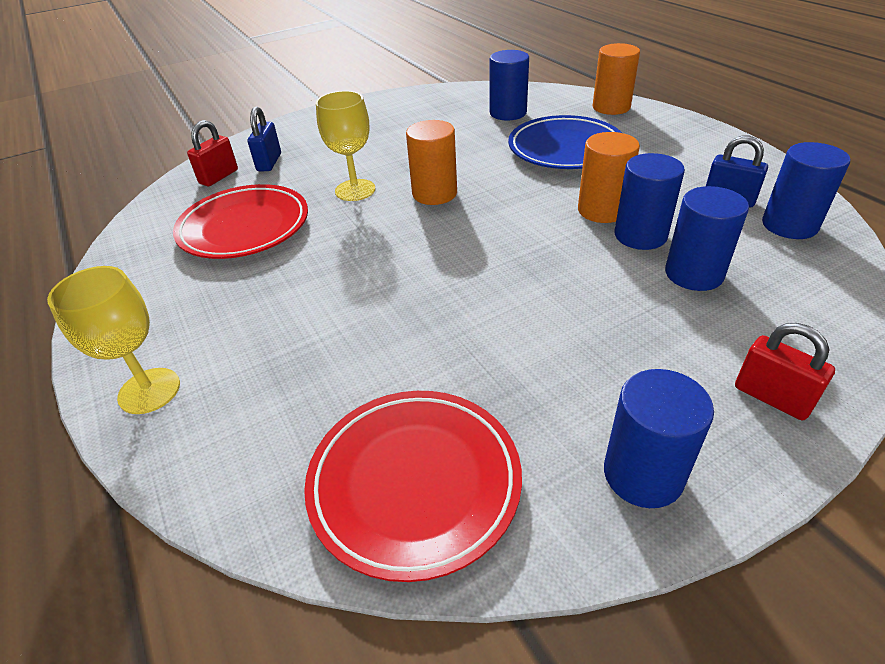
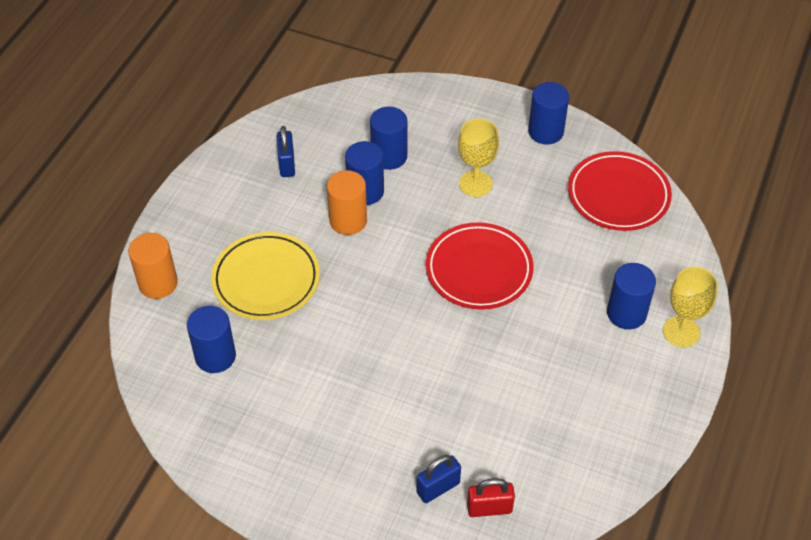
camera: 130 degrees left, 10 degrees up
(244, 227) = (532, 417): red plate -> red plate (479, 270)
(355, 190) = (430, 382): yellow goblet -> yellow goblet (475, 184)
(434, 193) = (396, 326): orange cylinder -> none
(565, 149) = (266, 280): blue plate -> yellow plate
(772, 397) = (465, 107): red padlock -> none
(789, 225) = (302, 131): blue cylinder -> blue cylinder (626, 313)

